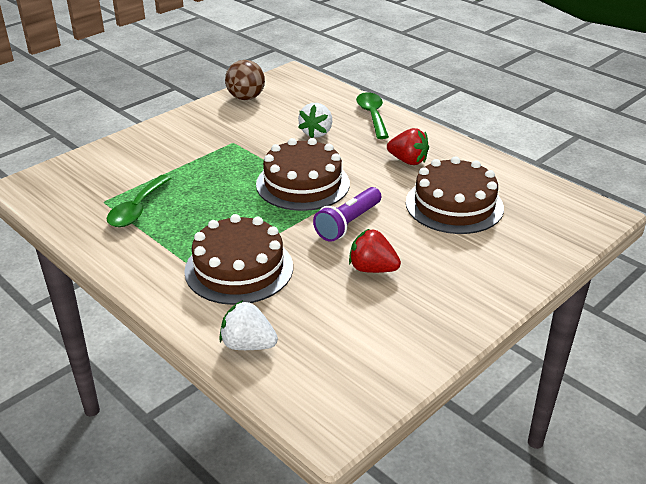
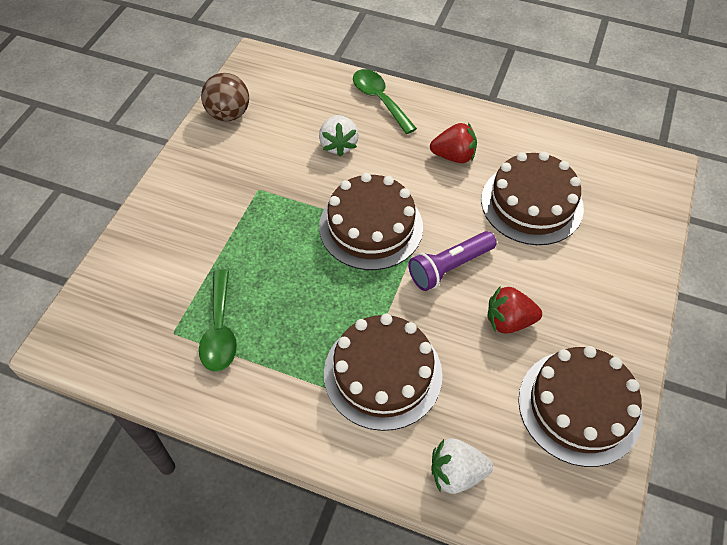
camera: 25 degrees left, 20 degrees up
(348, 223) = (449, 267): purple flashlight -> purple flashlight turned 45 degrees clockwise
(391, 339) = (579, 406): none -> brown cake

